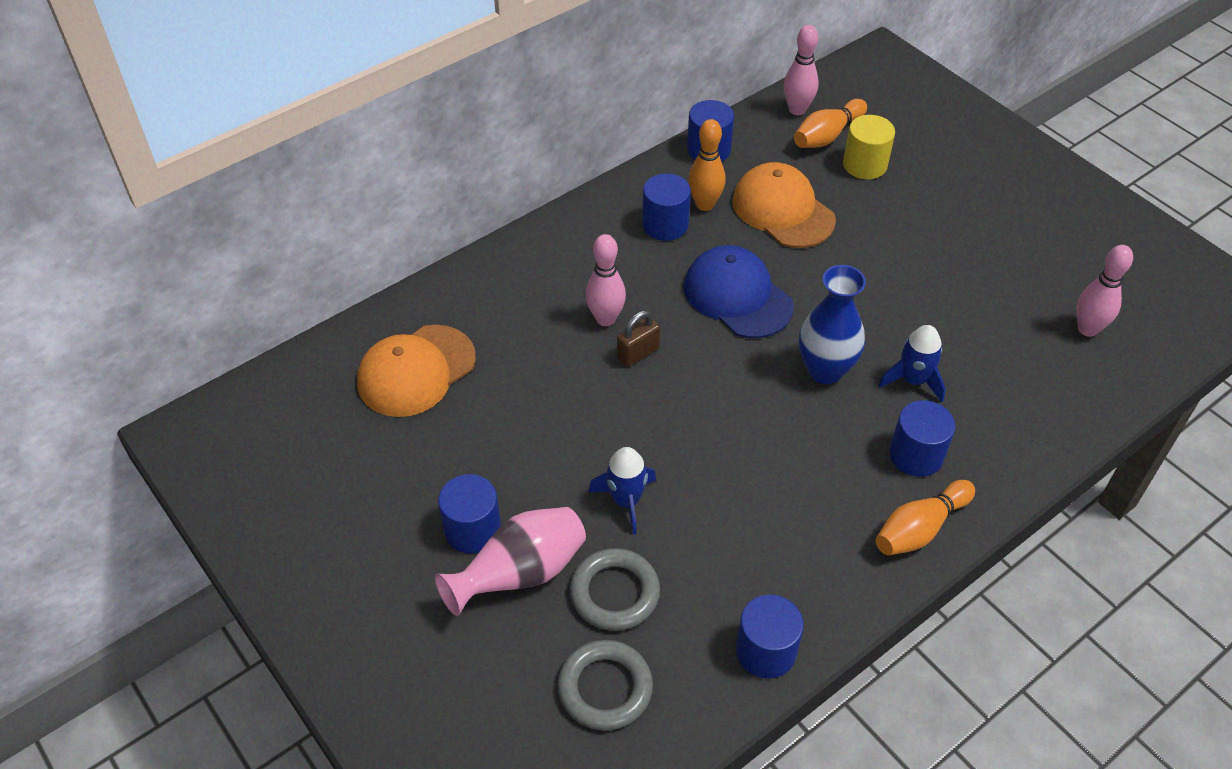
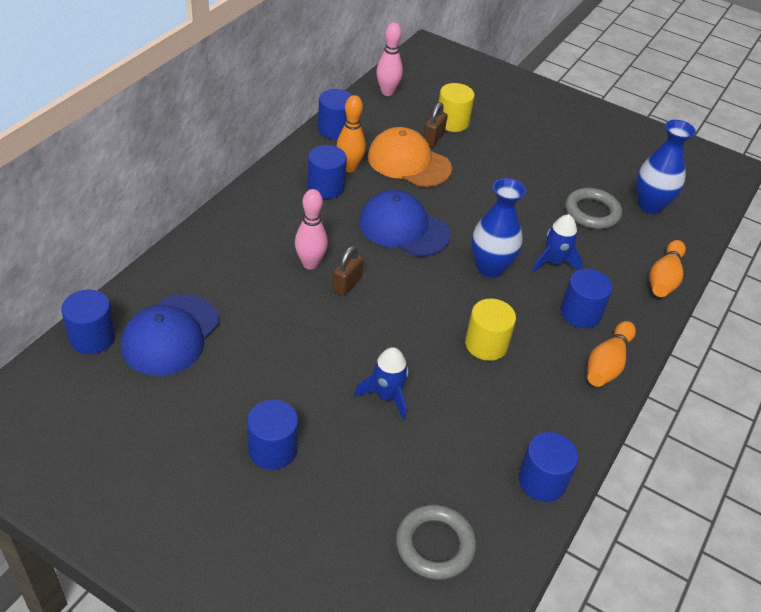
camera: 25 degrees left, 5 degrees down
(334, 355) = (92, 337): none -> blue cylinder
(416, 371) = (170, 335): orange cap -> blue cap
(520, 574) = (328, 474): pink vase -> none
(614, 593) = (409, 468): grey ring -> grey ring (592, 212)
(774, 467) = (486, 344): none -> yellow cylinder
(827, 135) = (417, 106): orange bowling pin -> orange bowling pin (664, 278)
(829, 183) = (433, 138): none -> brown padlock
(1087, 329) = (650, 205): pink bowling pin -> blue vase

